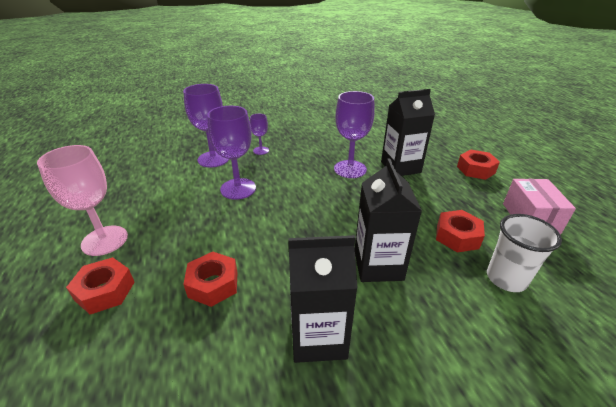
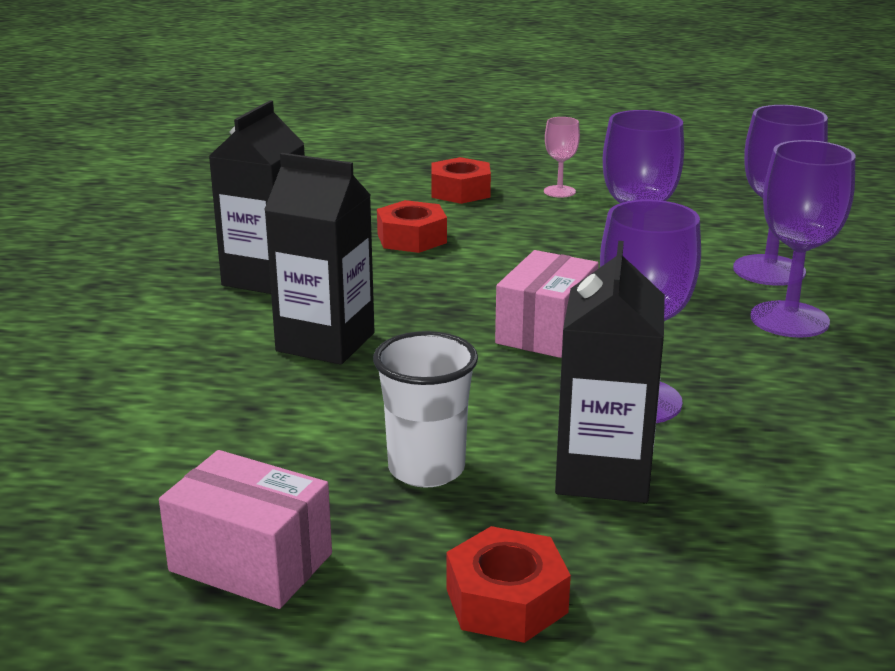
camera: 115 degrees right, 10 degrees down
(104, 240) = (559, 191): pink goblet -> pink goblet, size x0.53
(261, 150) = (789, 319): purple goblet -> purple goblet, size x1.88
(310, 200) = (546, 331): none -> pink box
(457, 236) = (304, 437): red nut -> none
(506, 279) = (173, 436): white cup -> white cup (426, 469)

